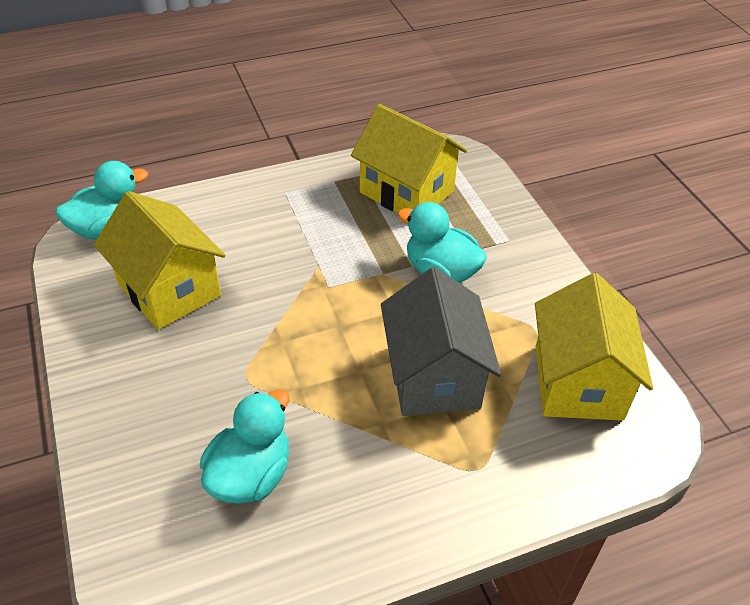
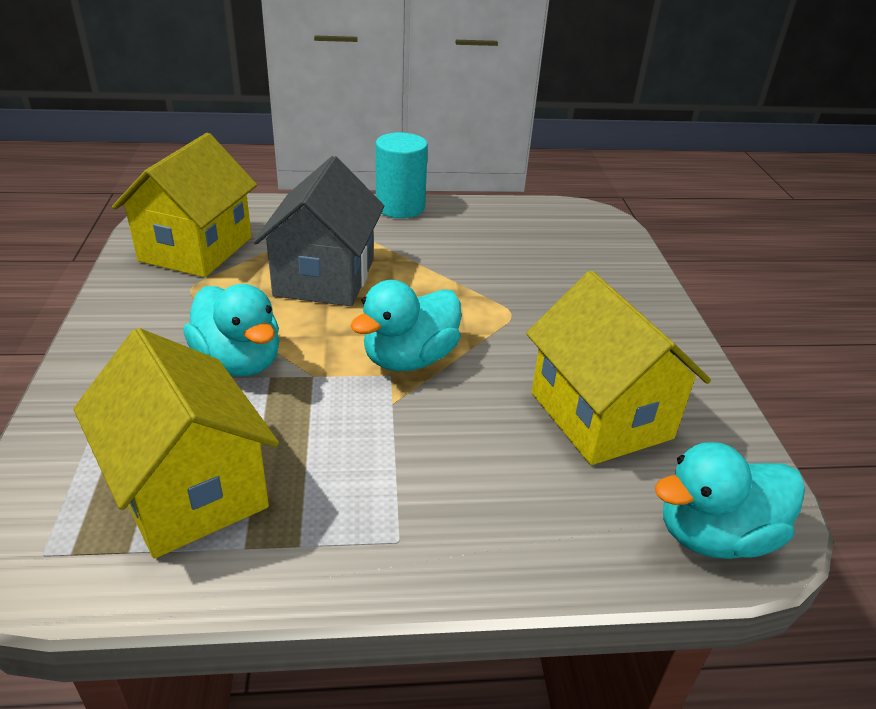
camera: 165 degrees left, 10 degrees down
(250, 475) = (517, 254): turquoise duck -> turquoise duck (409, 359)
(418, 536) = (400, 207): none -> turquoise cylinder

